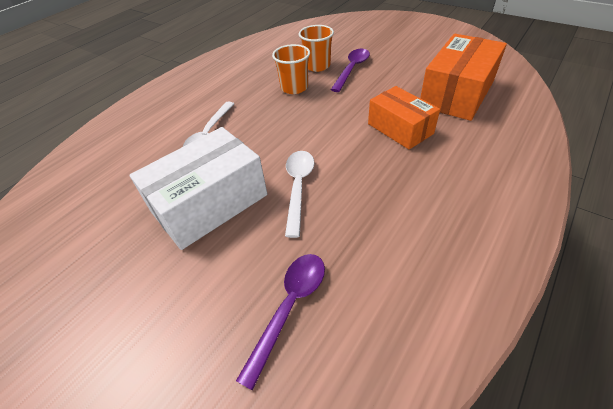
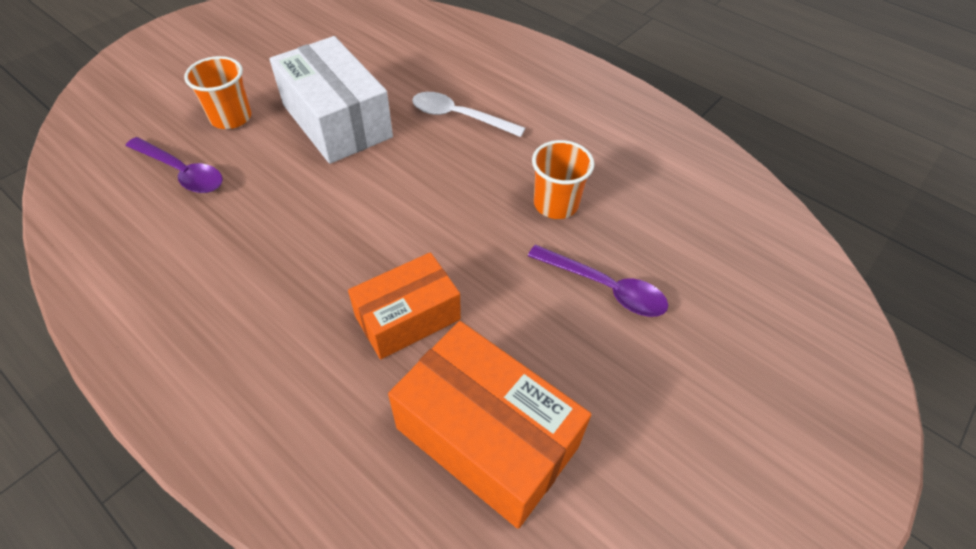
camera: 90 degrees right, 5 degrees up
(298, 187) = (329, 190): white spoon -> none
(317, 66) = (624, 240): orange cup -> orange cup (231, 118)

